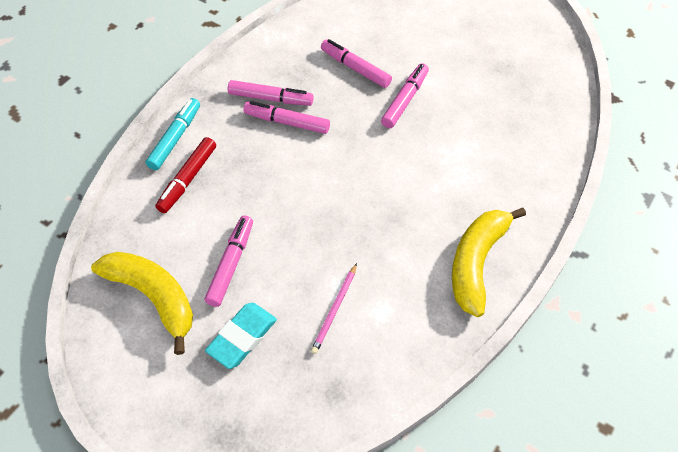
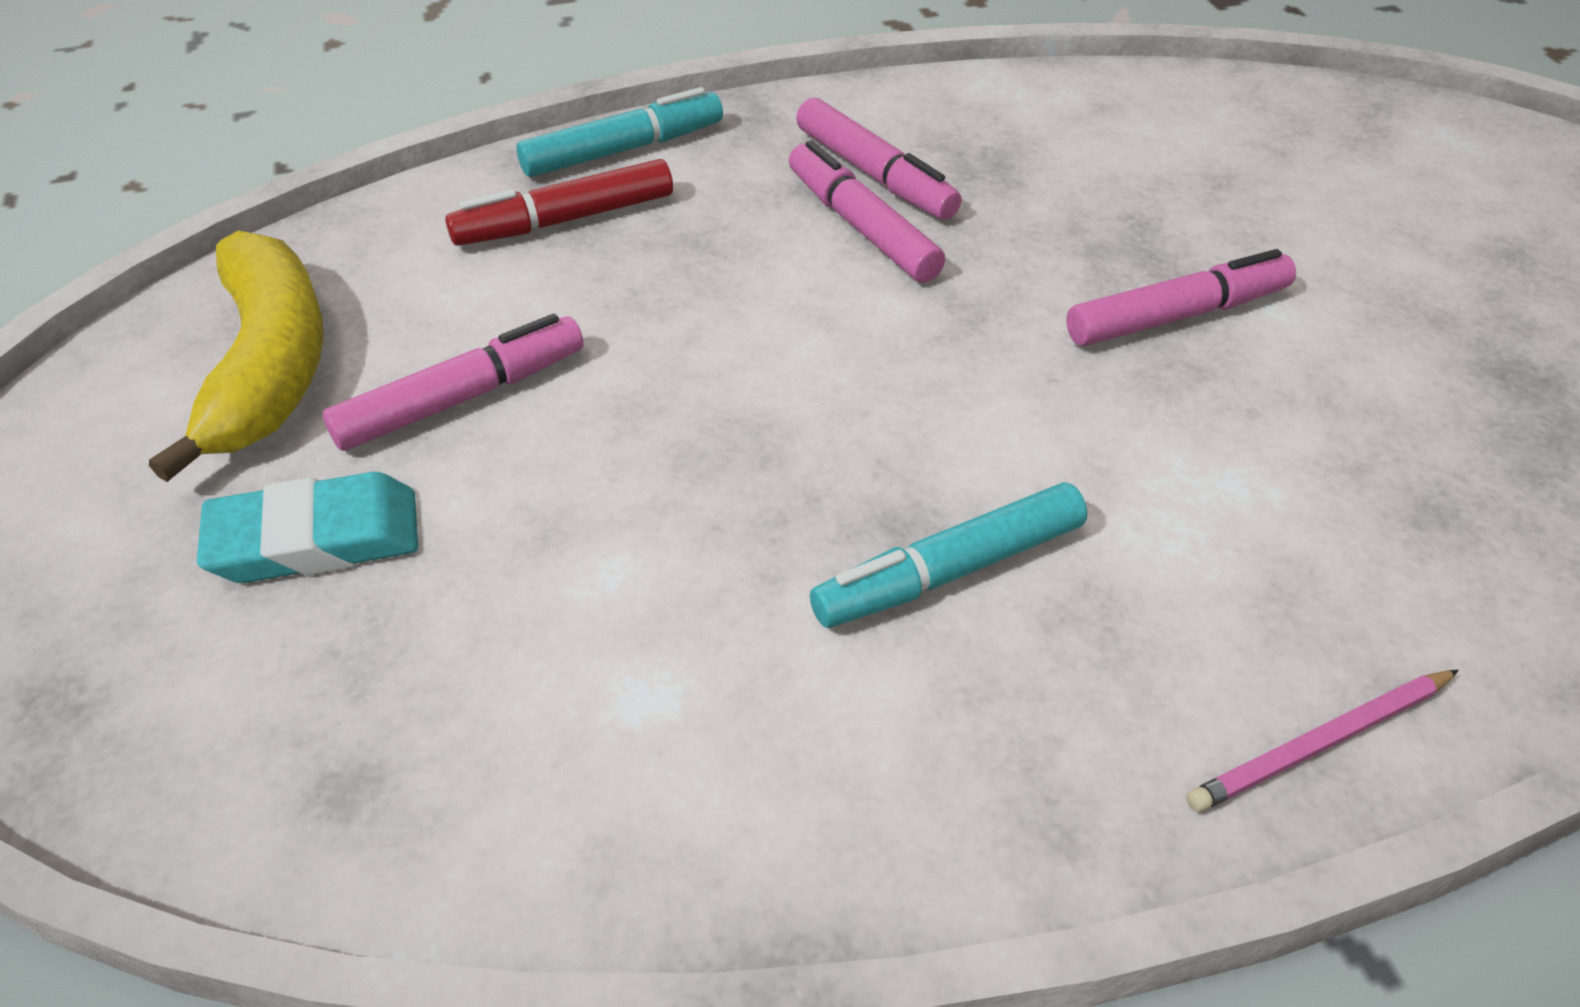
camera: 40 degrees right, 10 degrees down
(334, 310) = (550, 618): pink pencil -> pink pencil (1320, 743)
(355, 68) = (1117, 207): pink marker -> none
(420, 223) = (949, 572): none -> turquoise marker
(476, 263) = (1005, 756): yellow banana -> none

